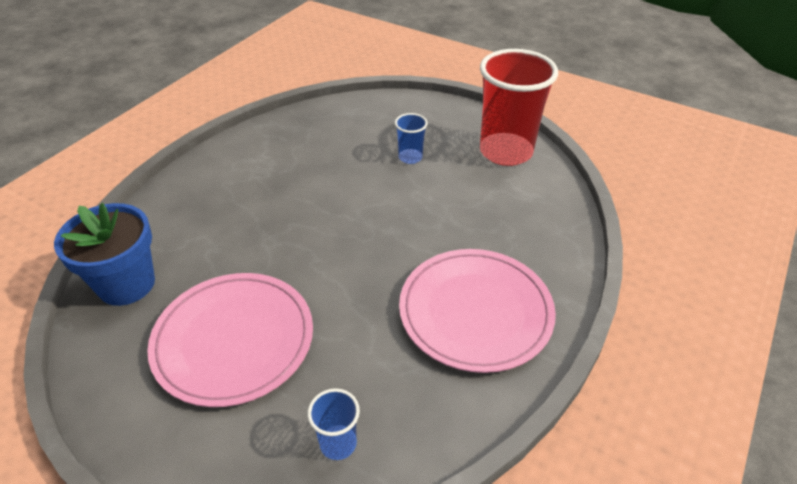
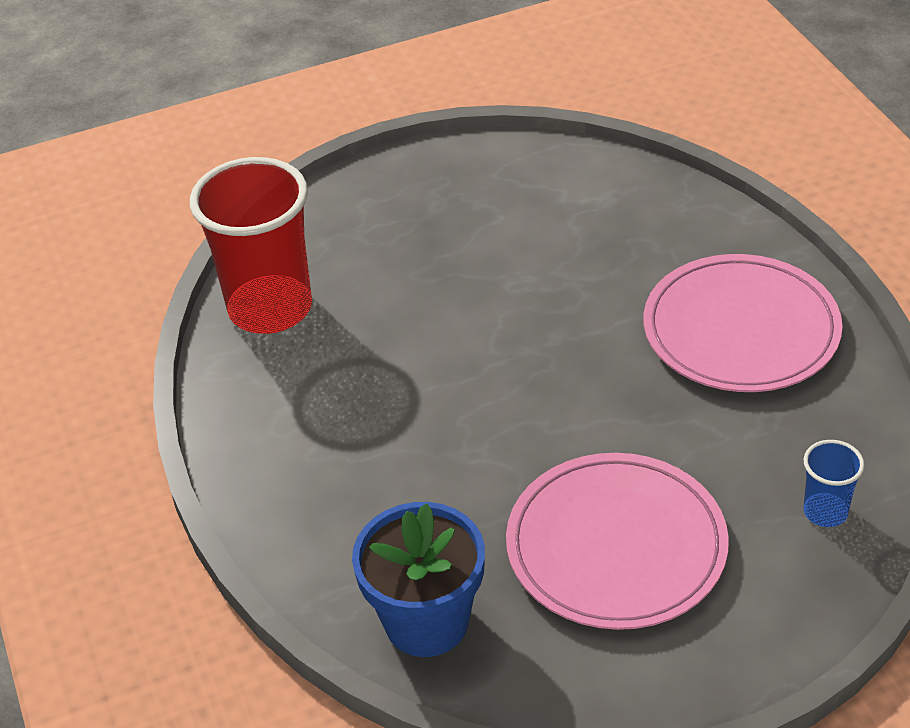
camera: 50 degrees left, 0 degrees up
(410, 157) = (438, 258): blue cup -> none
(506, 152) = (512, 174): red cup -> red cup (270, 309)

